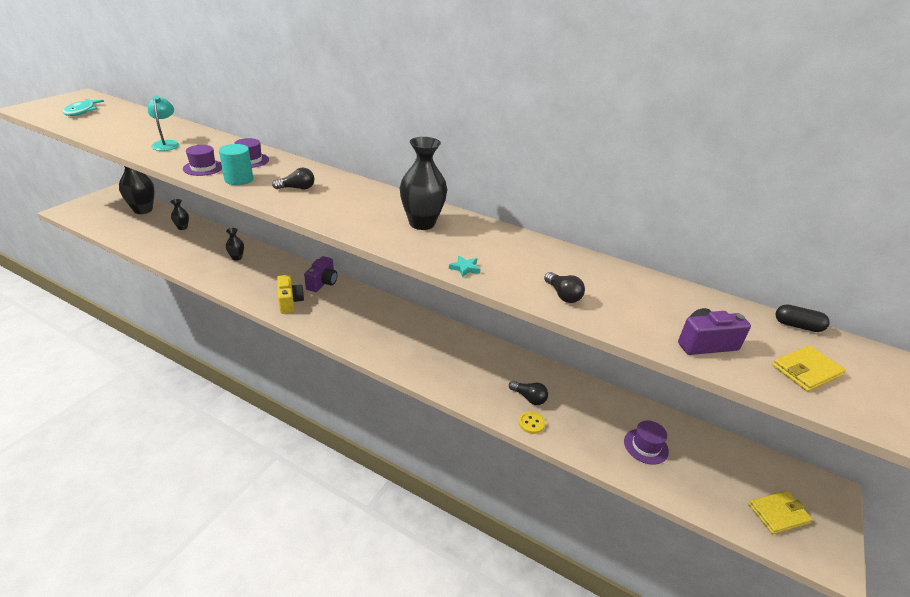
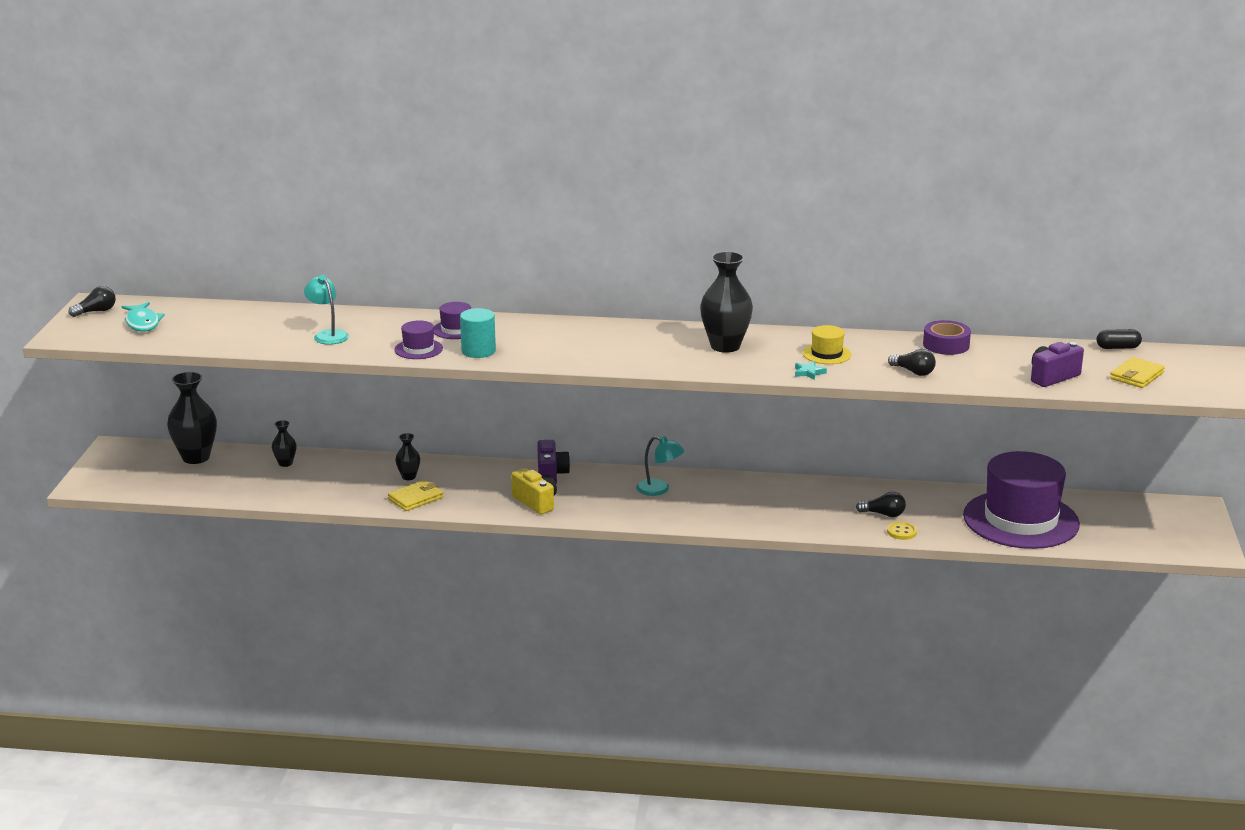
camera: 20 degrees left, 10 degrees down
(297, 188) = (554, 345): black light bulb -> black light bulb (96, 311)
(380, 318) = (659, 489): none -> turquoise lamp
(499, 254) = (826, 354): none -> yellow hat
(617, 274) = (946, 345): none -> purple tape
(646, 446) = (1021, 520): purple hat -> purple hat, size x2.41
(778, 514) = (1159, 534): yellow wallet -> yellow wallet (416, 498)

